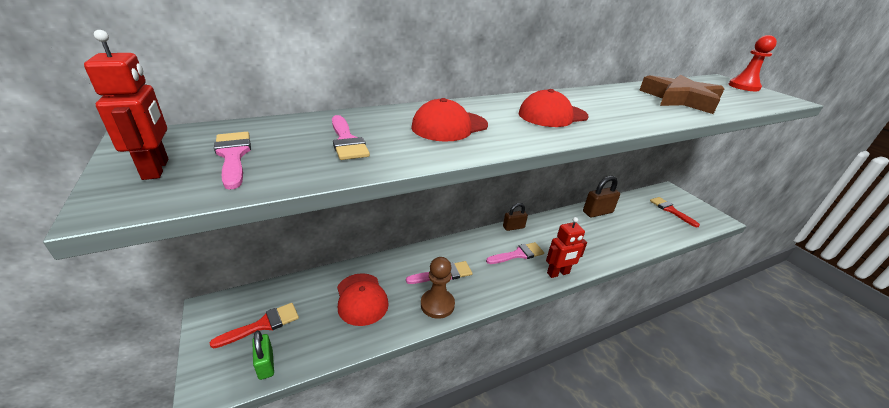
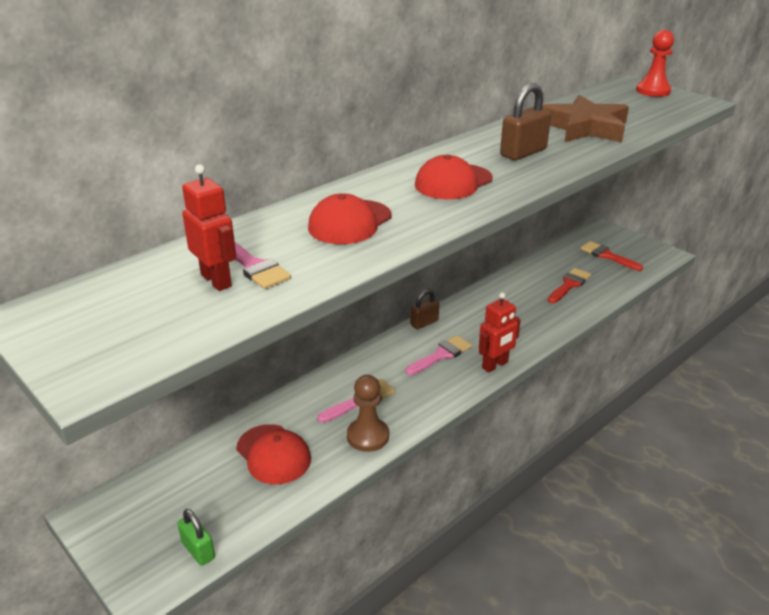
camera: 15 degrees left, 0 degrees up
(156, 169) = (85, 342): red robot -> red robot (216, 280)
(233, 156) = (148, 310): pink brush -> none
(263, 324) = (168, 513): red brush -> red brush (569, 285)
(597, 212) = (521, 279): brown padlock -> brown padlock (523, 152)

